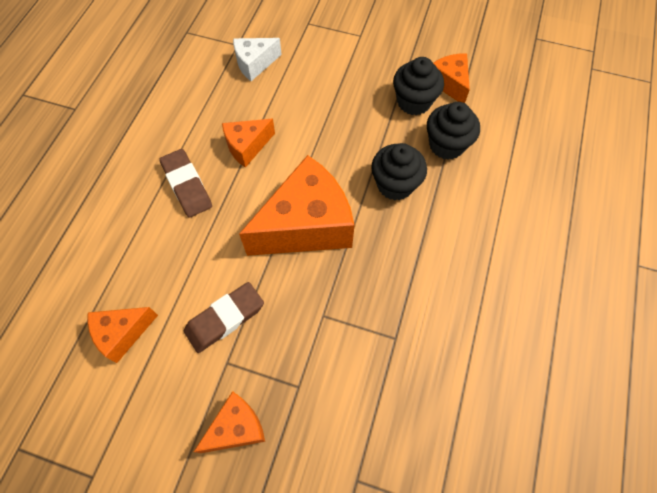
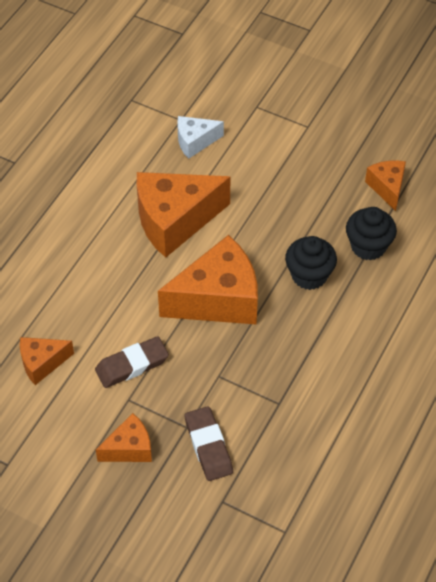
camera: 10 degrees right, 10 degrees down
(187, 185) = (113, 248): brown eraser -> brown eraser (208, 446)
(247, 146) = (174, 221): orange cheese -> orange cheese, size x1.93
(414, 102) = (346, 201): black cupcake -> none

